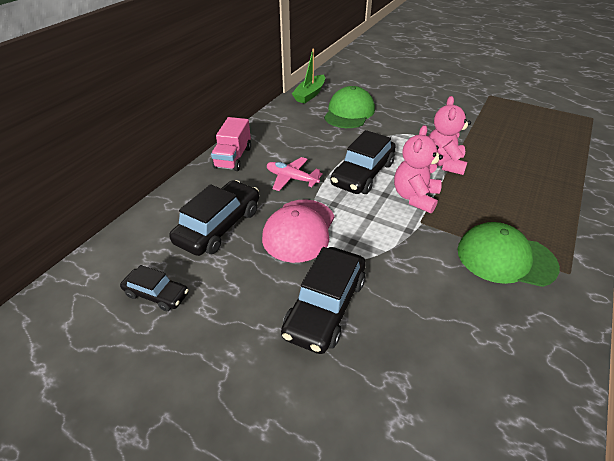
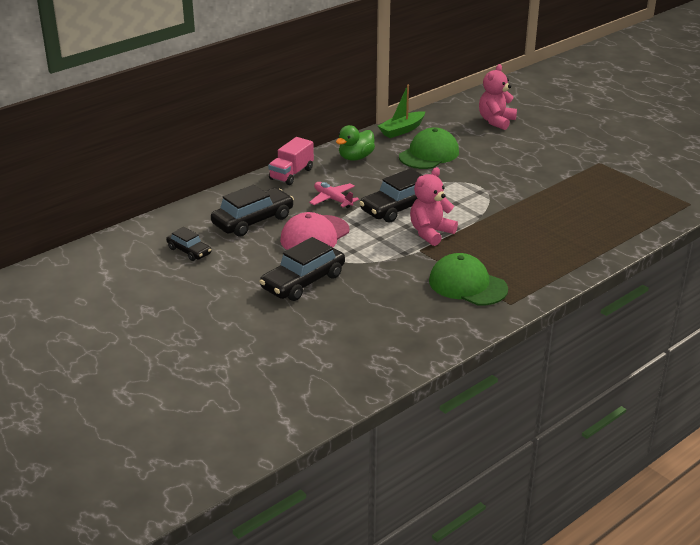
camera: 20 degrees right, 10 degrees down
(286, 128) = (355, 157): none -> green duck
(443, 164) = (482, 214): pink teddy bear -> pink teddy bear (496, 121)

